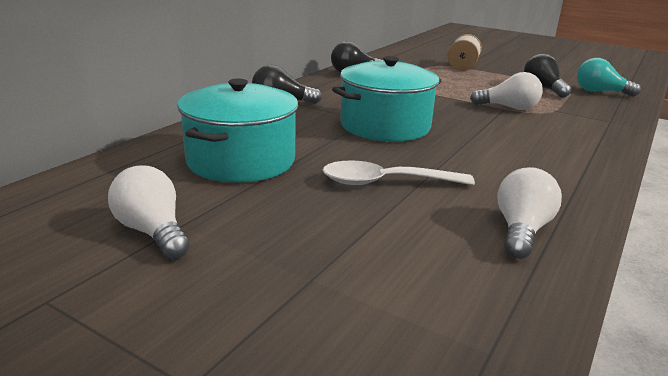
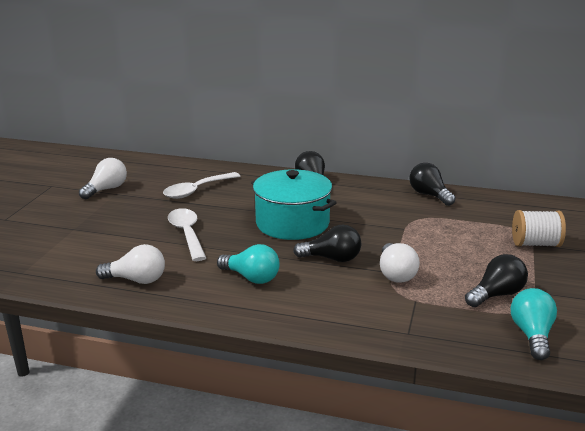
camera: 75 degrees right, 0 degrees up
(241, 160) = (197, 190): turquoise pot -> white spoon
(475, 123) = (332, 258): none -> black light bulb
(515, 161) = (251, 278): none -> turquoise light bulb

